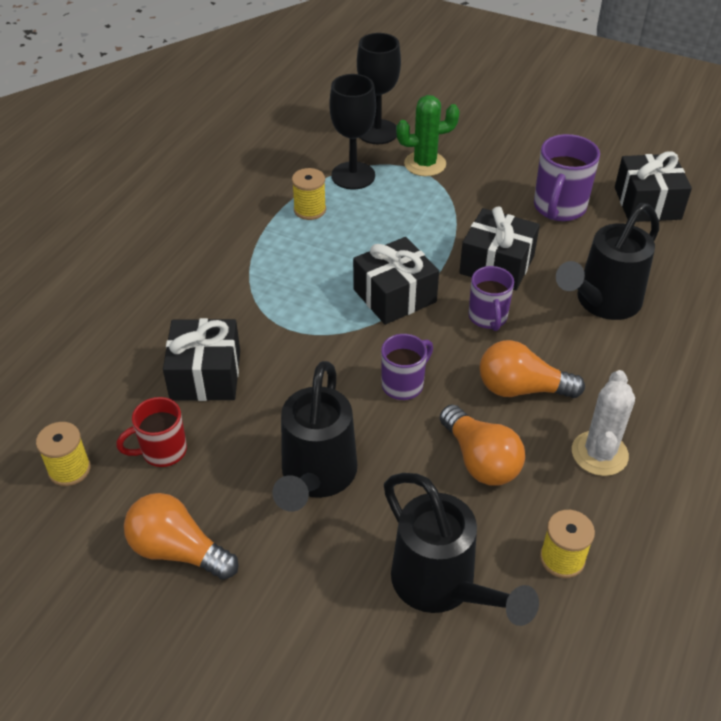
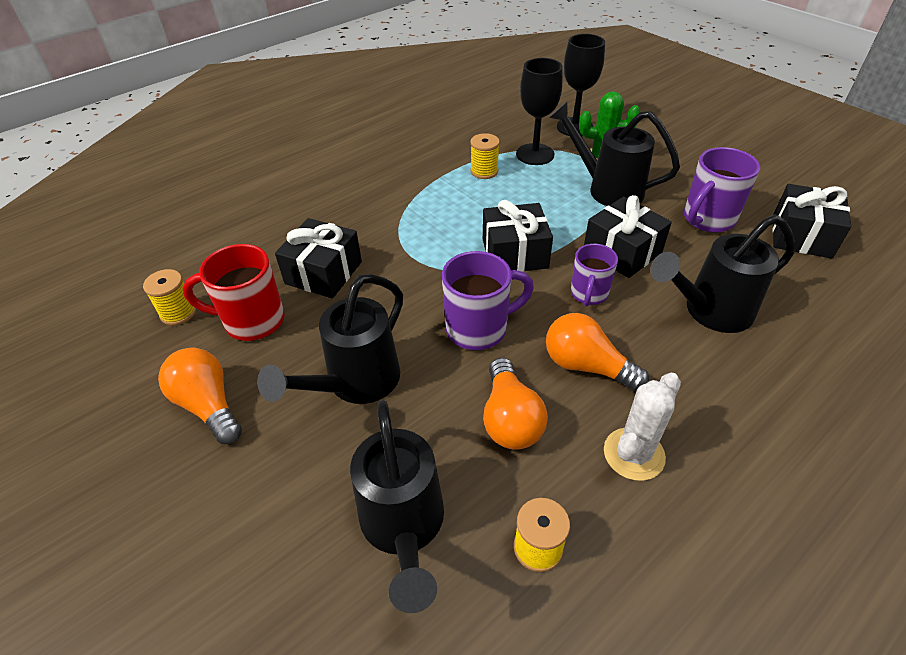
camera: 25 degrees right, 0 degrees up
(162, 451) = (252, 321): red mug -> red mug, size x1.52
(404, 384) = (479, 329): purple mug -> purple mug, size x1.52
(449, 199) = (607, 189): none -> black watering can

